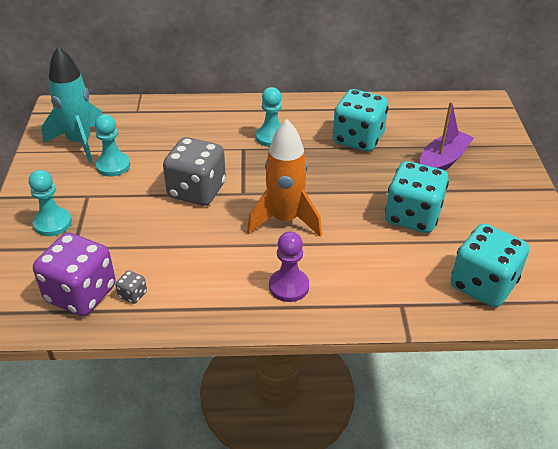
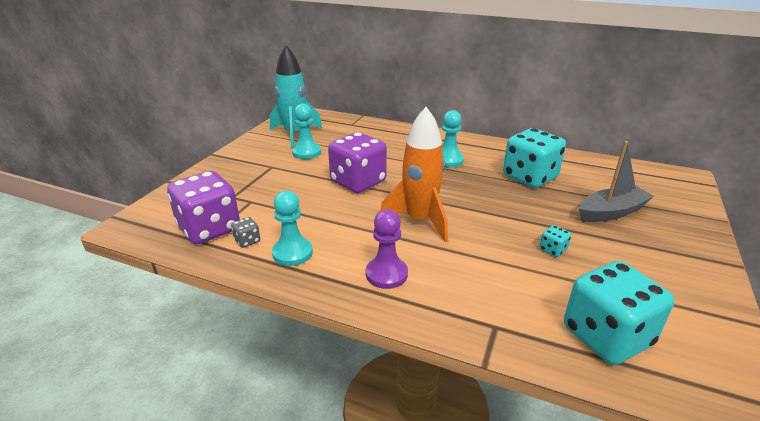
camera: 25 degrees right, 10 degrees down
(52, 223) = (232, 177): turquoise pawn -> turquoise pawn (292, 253)
(196, 190) = (358, 182): grey dice -> purple dice
(412, 216) = (552, 250): turquoise dice -> turquoise dice, size x0.40
(442, 161) = (611, 212): purple boat -> grey boat

